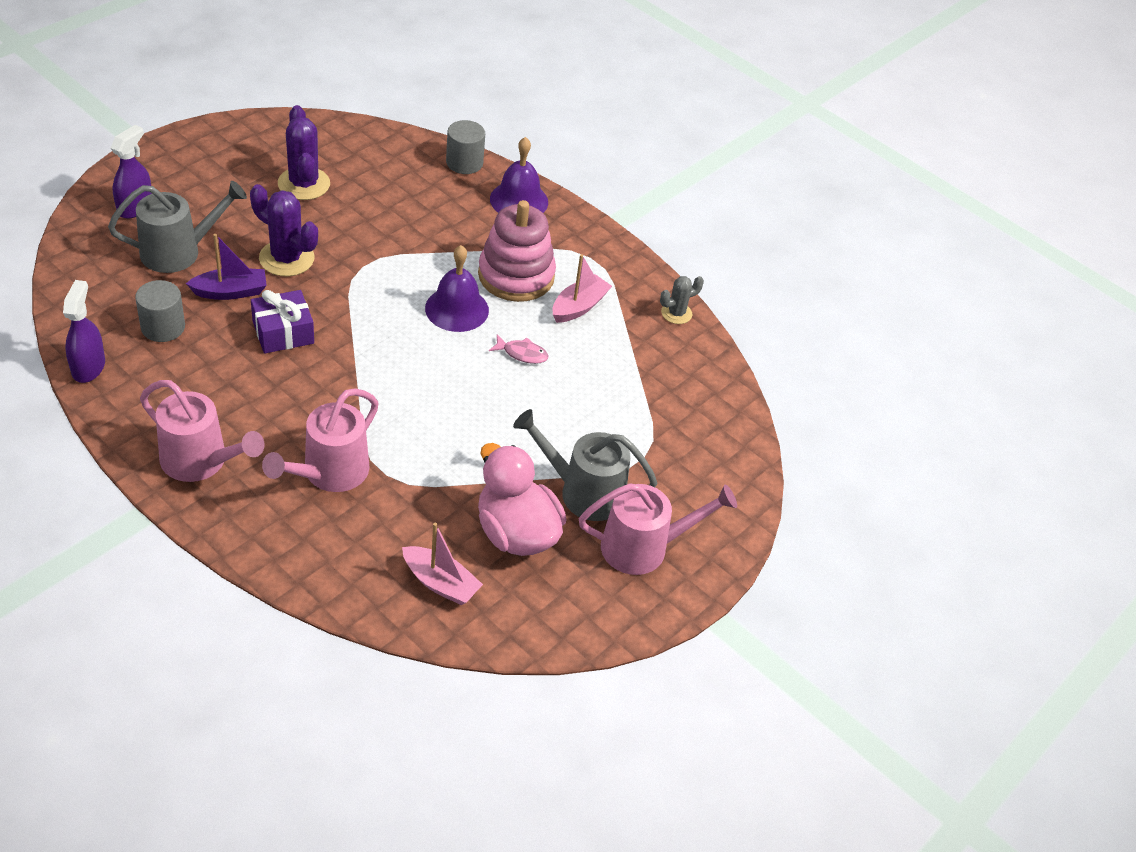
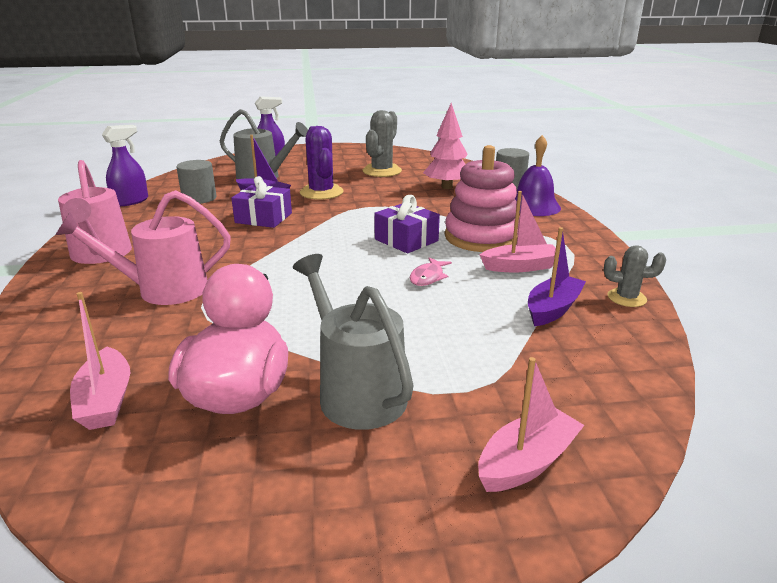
camera: 45 degrees right, 20 degrees down
(304, 184) = (382, 171): purple cactus -> grey cactus
(407, 194) = (446, 187): none -> pink tree
(457, 309) = (406, 240): purple bell -> purple gift
(522, 354) = (428, 277): pink fish -> pink fish turned 60 degrees clockwise
(638, 350) = (553, 309): none -> purple boat
(644, 547) = (360, 481): pink watering can -> none
(712, 490) = (527, 462): none -> pink boat

